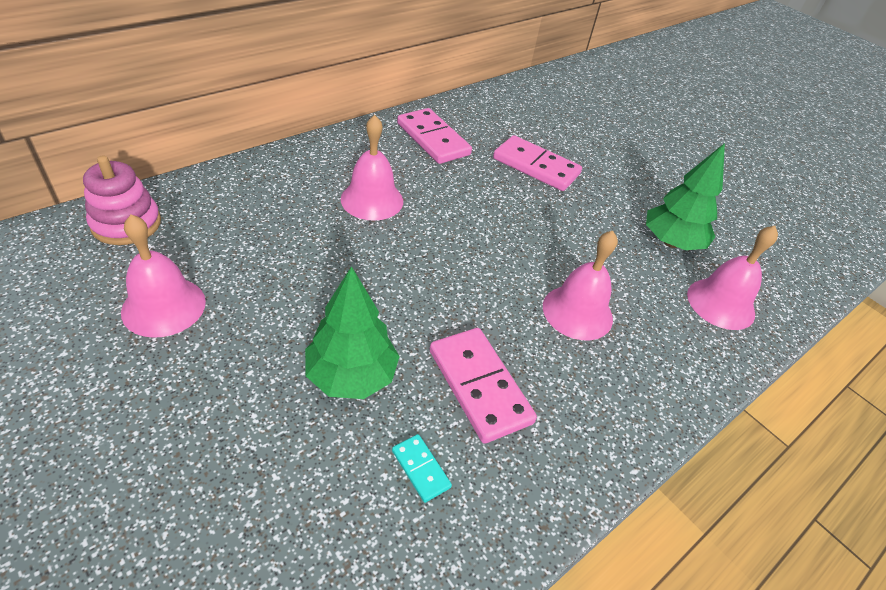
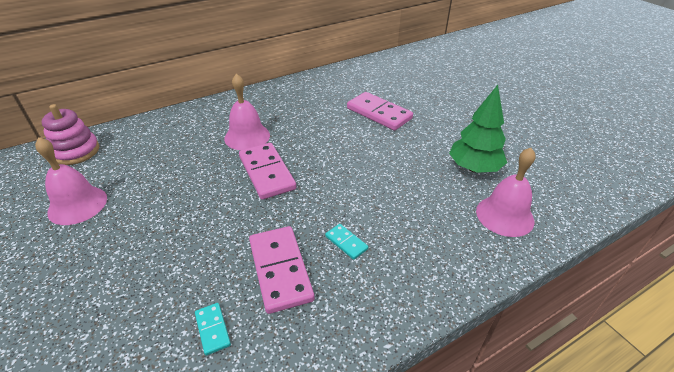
camera: 15 degrees right, 5 degrees down
(351, 376) = (186, 258): green tree -> none
(433, 139) = (306, 96): pink domino -> pink domino (266, 173)
(549, 346) = (346, 243): none -> turquoise domino
(577, 312) = (378, 218): pink bell -> none

